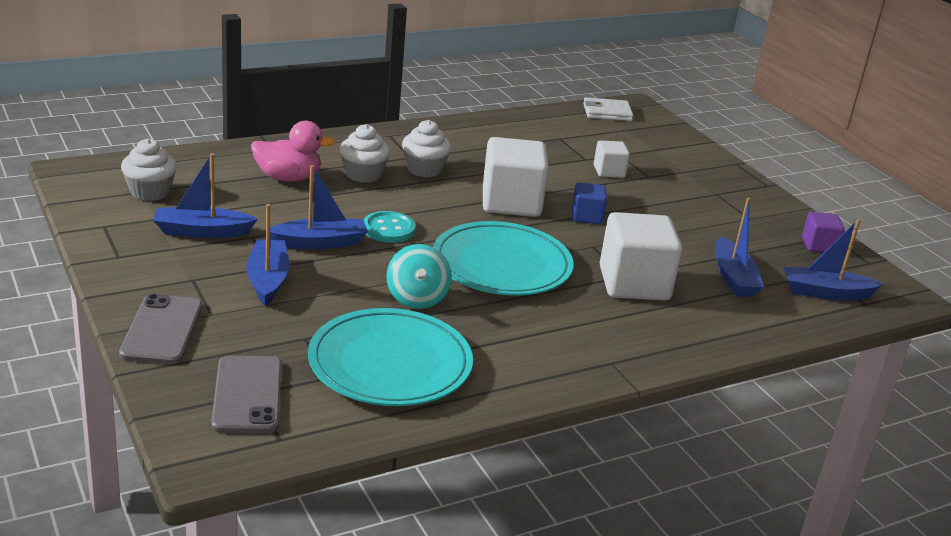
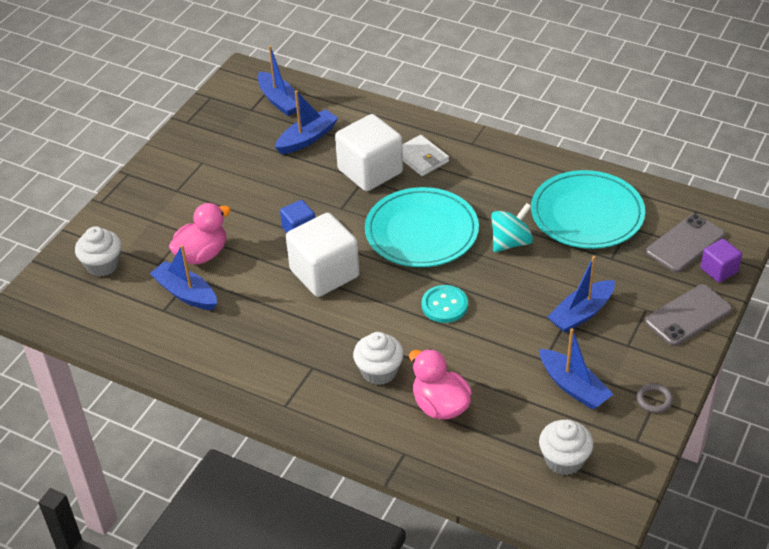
camera: 120 degrees left, 15 degrees up
(119, 255) = (654, 400): none -> grey ring
(320, 243) = (507, 323): blue boat -> blue boat (186, 293)
(424, 169) = (326, 346): white cupcake -> white cupcake (102, 265)
(607, 112) = (65, 312): white wallet -> white wallet (421, 158)
(609, 171) = (202, 254): white cube -> pink duck
(819, 246) = (210, 122): purple cube -> purple cube (719, 270)

